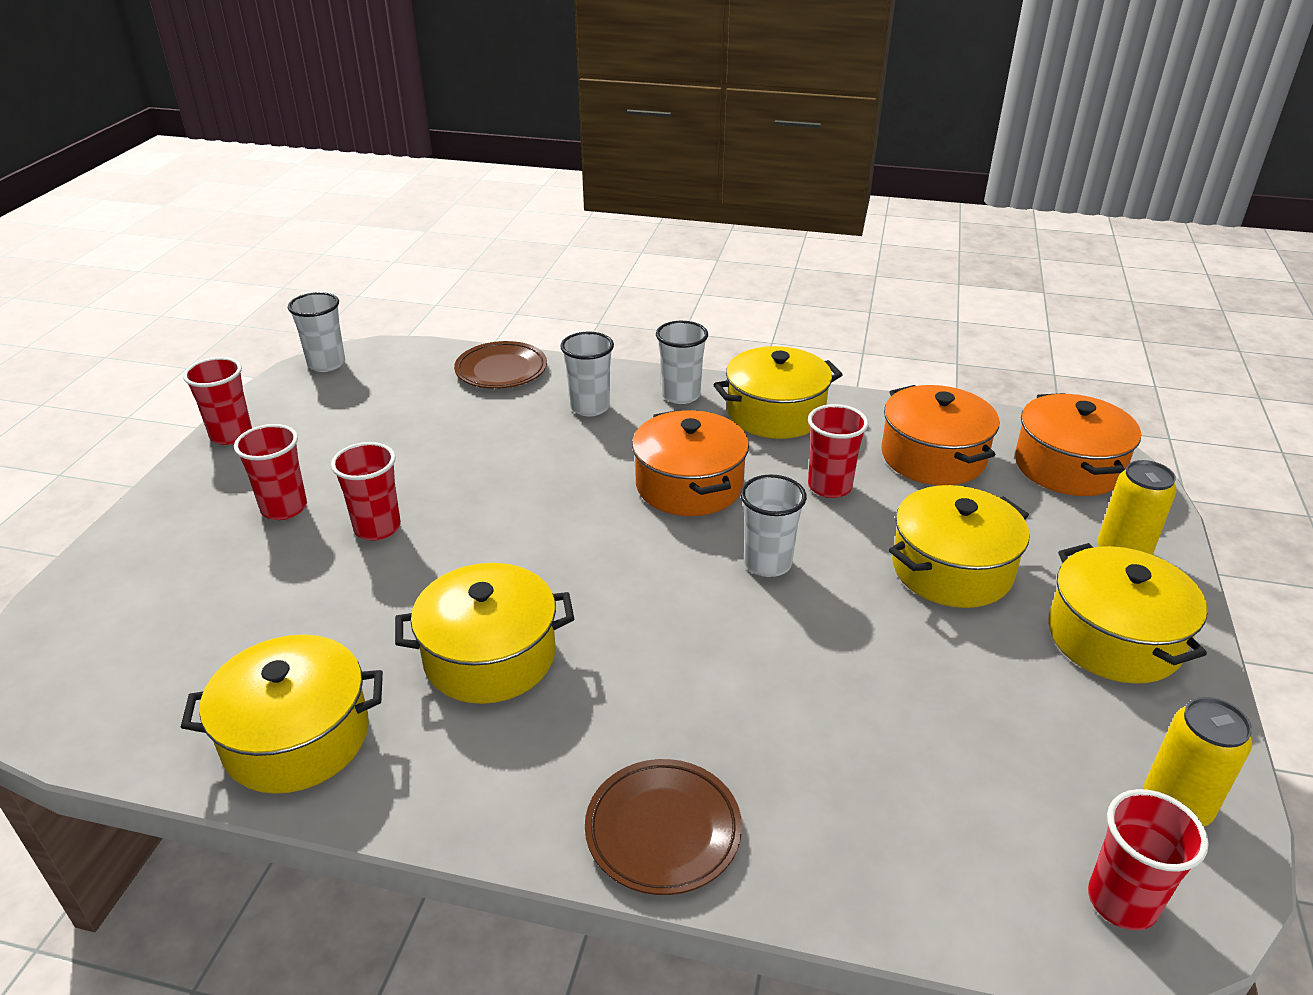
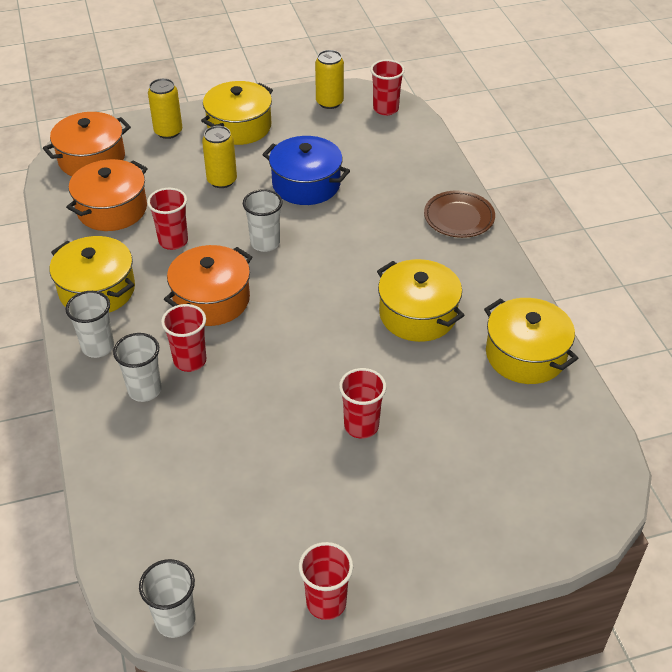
camera: 120 degrees left, 10 degrees up
(284, 508) = (381, 492): red cup -> red cup (190, 360)
(501, 370) = (117, 475): brown plate -> none
(890, 659) = (306, 184): none -> blue pot
(951, 569) = (222, 180): yellow pot -> yellow can

